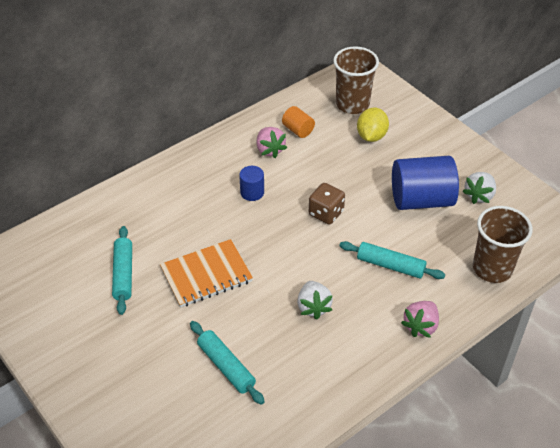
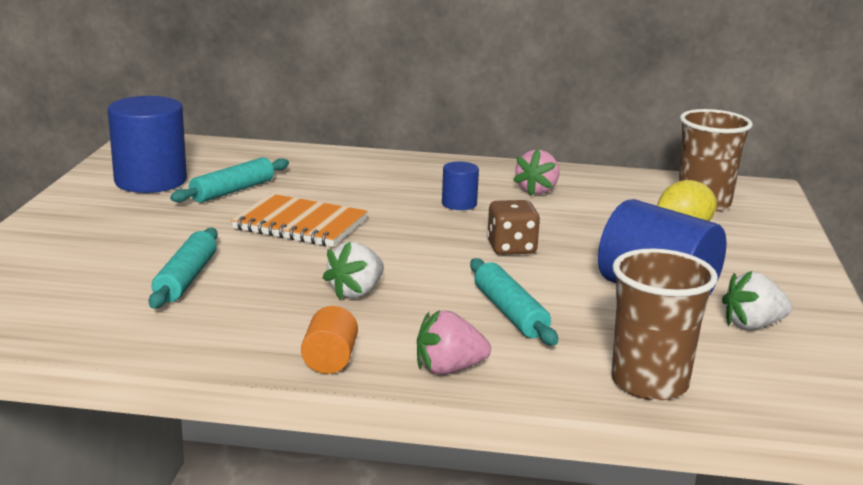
camera: 45 degrees right, 25 degrees down
(62, 303) = (150, 181): none -> blue cylinder
(298, 130) = (597, 193): orange cylinder -> orange cylinder (330, 360)

